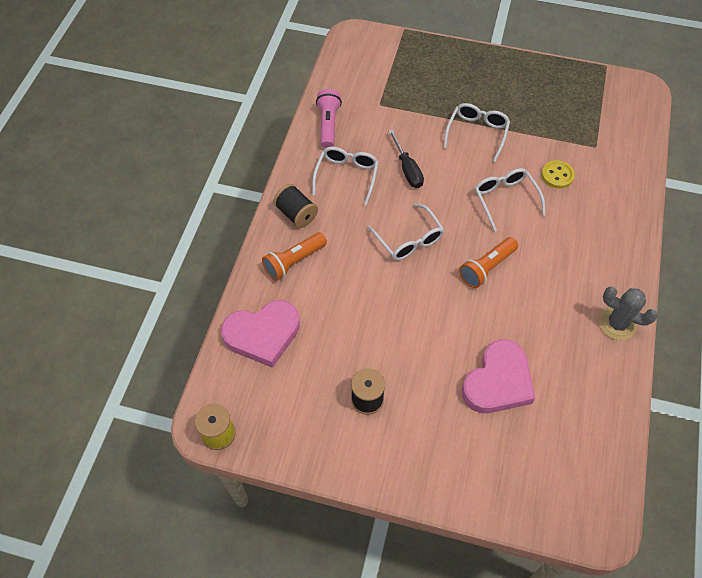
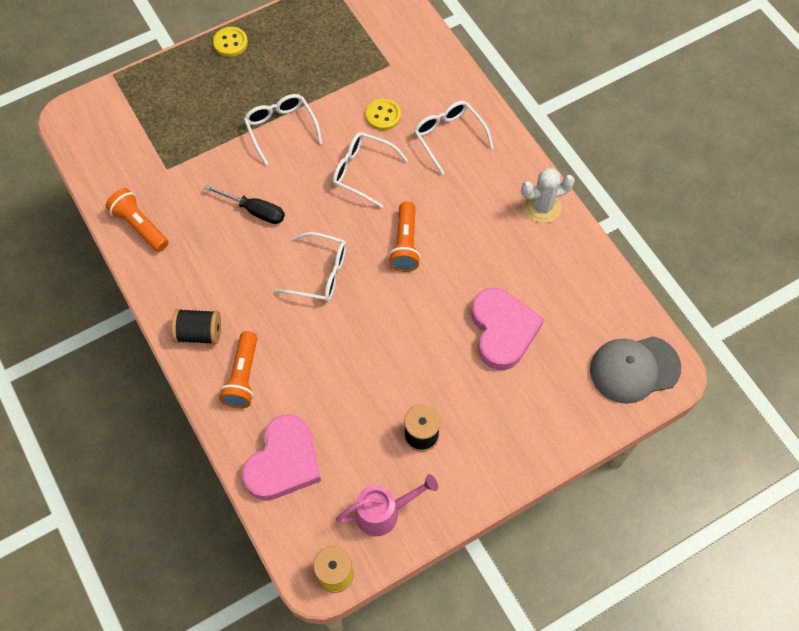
camera: 45 degrees left, 5 degrees up
(289, 425) = (383, 512): none -> pink watering can
(328, 125) = (140, 226): pink flashlight -> orange flashlight
(346, 176) = (208, 261): white glasses -> white glasses (449, 137)
(498, 60) = (230, 43): none -> yellow button
(574, 498) = (634, 369): none -> grey cap
(617, 324) = (542, 207): grey cactus -> white cactus

